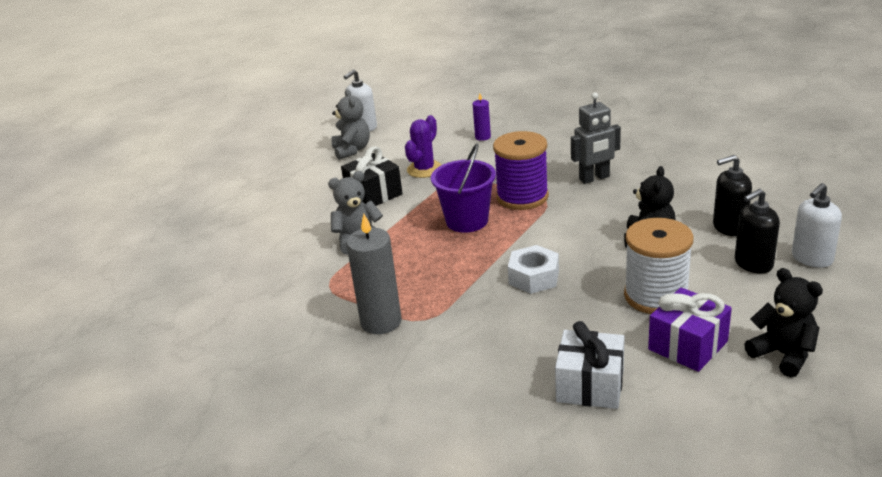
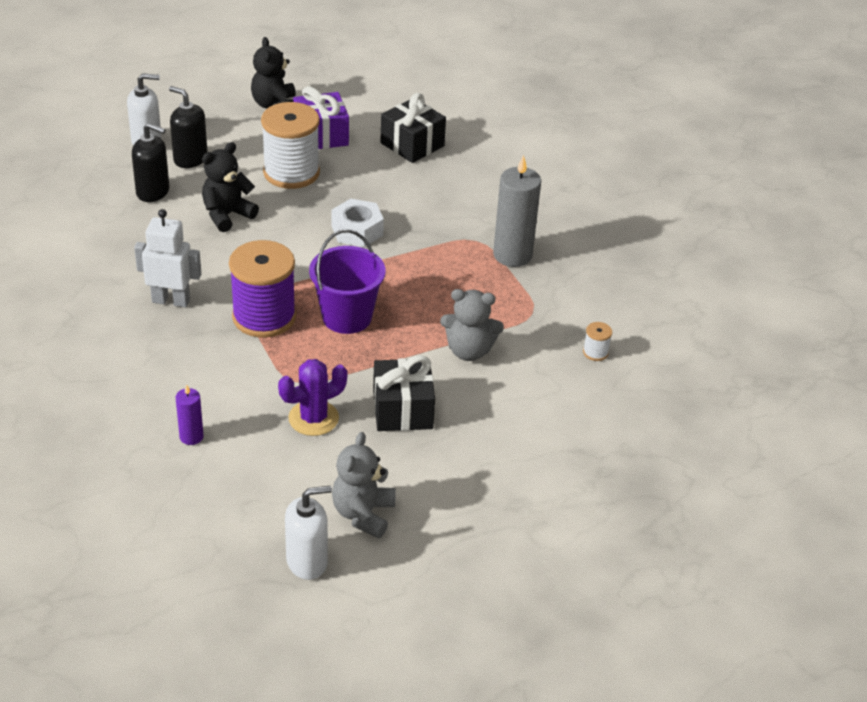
camera: 155 degrees left, 10 degrees up
(258, 281) = (595, 352): none -> white spool
(590, 385) = (412, 144): white gift -> black gift
(594, 178) = (171, 300): grey robot -> white robot
(753, 264) = (190, 159): black soap dispenser -> black soap dispenser turned 150 degrees counterclockwise

